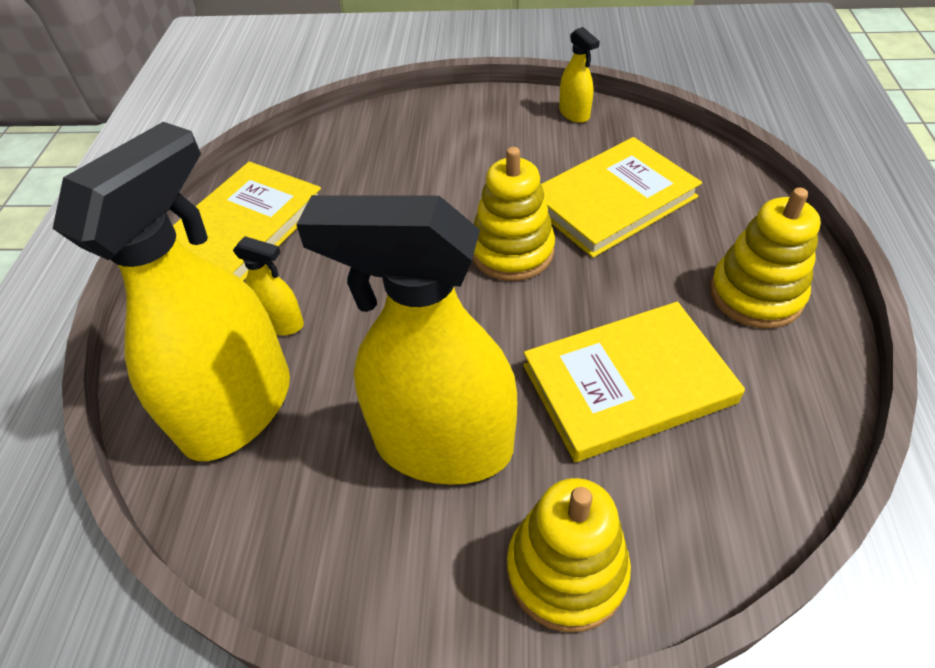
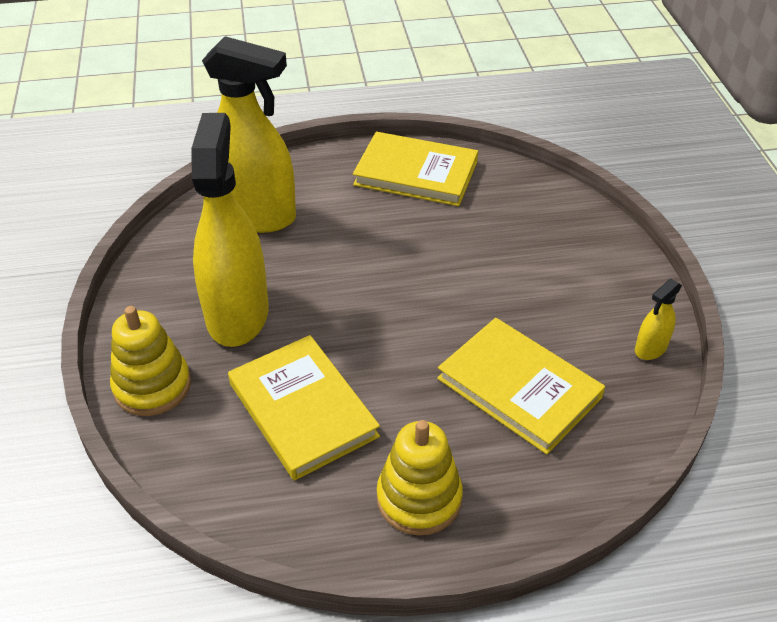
camera: 75 degrees right, 5 degrees down
(281, 323) = (328, 215): yellow spray bottle -> none
(512, 251) = (431, 325): yellow stacking toy -> none

